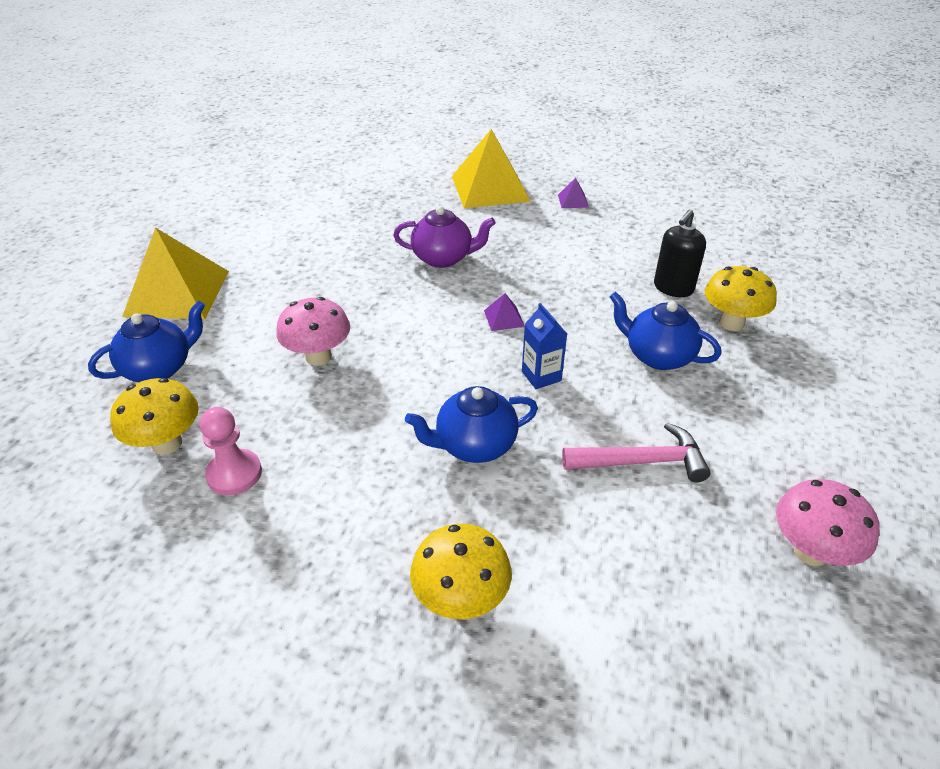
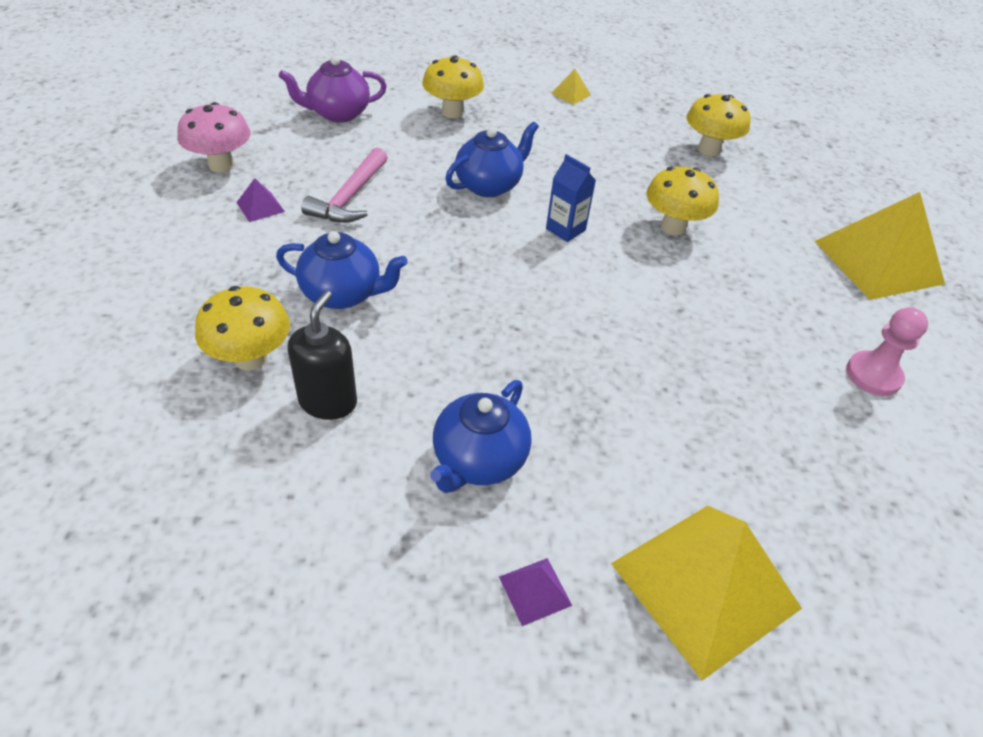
camera: 155 degrees right, 5 degrees up
(159, 368) = (787, 193): blue teapot -> blue teapot (478, 460)
(234, 474) = (643, 142): pink pawn -> pink pawn (873, 375)
(243, 605) = (570, 94): none -> yellow pyramid
(318, 357) = (673, 227): pink mushroom -> yellow mushroom
(443, 258) = (655, 380): purple teapot -> purple teapot (338, 113)
(504, 318) = (527, 305): purple pyramid -> purple pyramid (260, 207)
(541, 376) = (458, 249): blue carton -> blue carton (565, 229)
(641, 461) = (350, 197): pink hammer -> pink hammer turned 45 degrees counterclockwise

